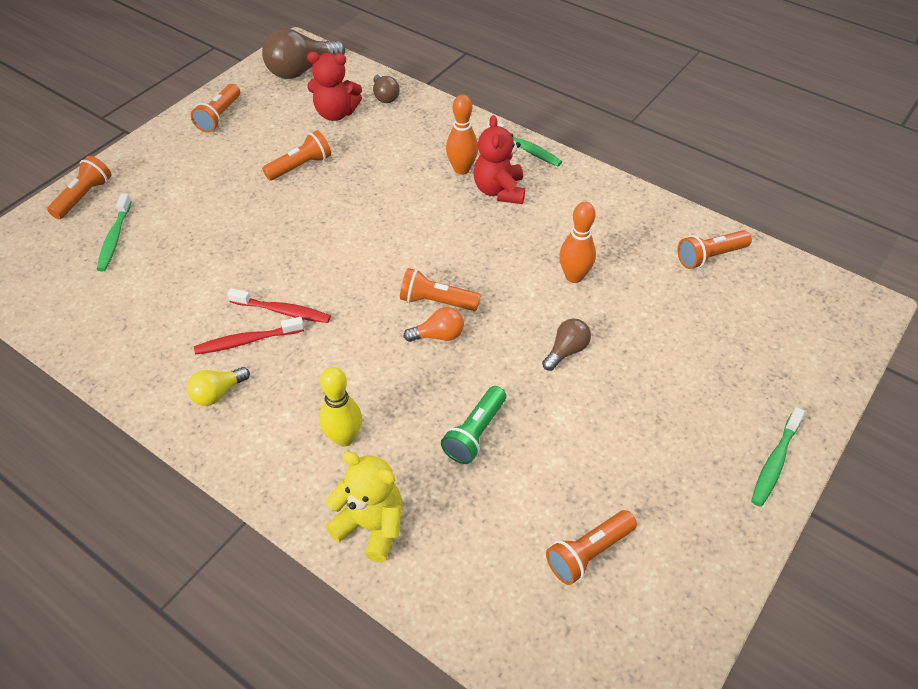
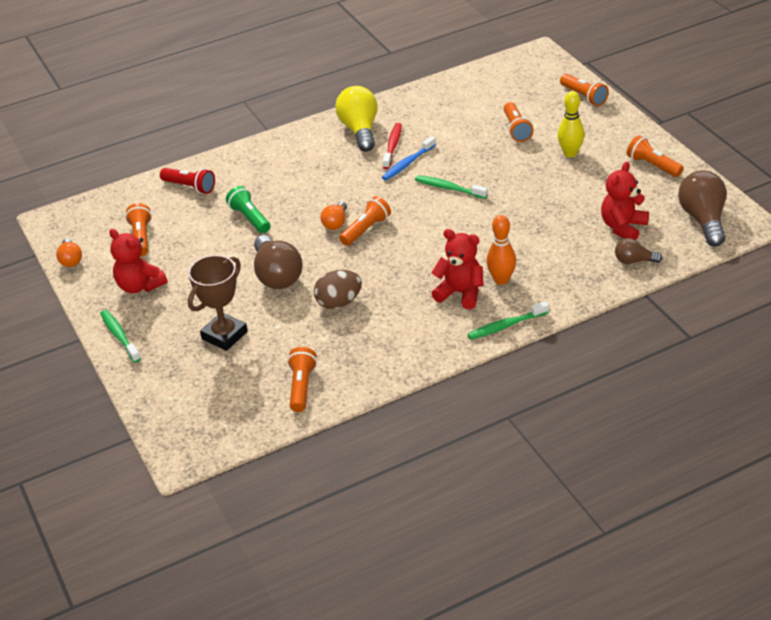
camera: 120 degrees right, 10 degrees down
(114, 238) = (529, 106): green toothbrush -> green toothbrush (448, 188)
(217, 393) = (360, 130): yellow light bulb -> yellow light bulb, size x1.86
(283, 311) = (407, 163): red toothbrush -> blue toothbrush
(300, 166) = (559, 196): orange flashlight -> orange flashlight (516, 129)
(344, 438) = (289, 169): yellow bowling pin -> yellow bowling pin (570, 153)
(371, 525) = (226, 168): yellow teddy bear -> none
(440, 553) = (190, 187): none -> red flashlight
(566, 351) = (277, 275): brown light bulb -> brown light bulb, size x1.86
(574, 276) = (339, 303): orange bowling pin -> brown egg
(679, 493) = (140, 286): none -> red teddy bear
(692, 627) = (71, 260): none -> orange light bulb
(693, 354) = (224, 335): none -> brown trophy

